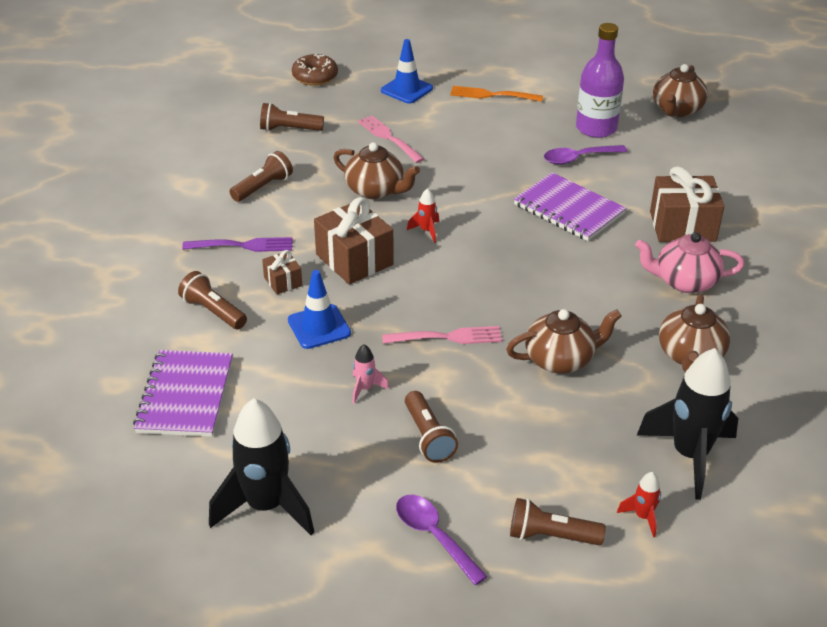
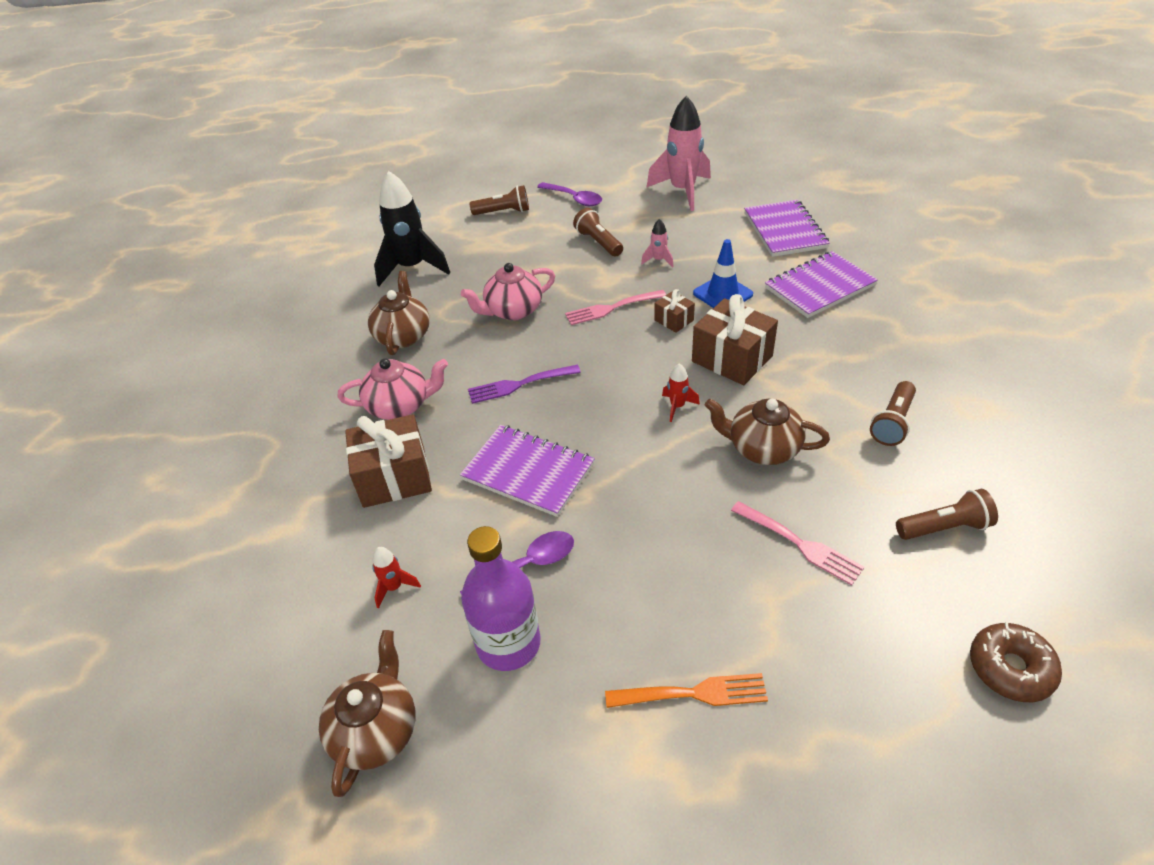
camera: 170 degrees right, 5 degrees up
(213, 312) = (819, 287): brown flashlight -> purple notebook
(243, 245) = (849, 349): purple fork -> purple fork (519, 384)
(266, 506) = (682, 191): black rocket -> pink rocket
(283, 281) = (782, 323): brown gift -> brown gift (674, 320)
(406, 89) = (839, 671): blue traffic cone -> none
(560, 359) = (513, 310): brown teapot -> pink teapot
(643, 517) = (446, 231): red rocket -> red rocket (394, 587)

